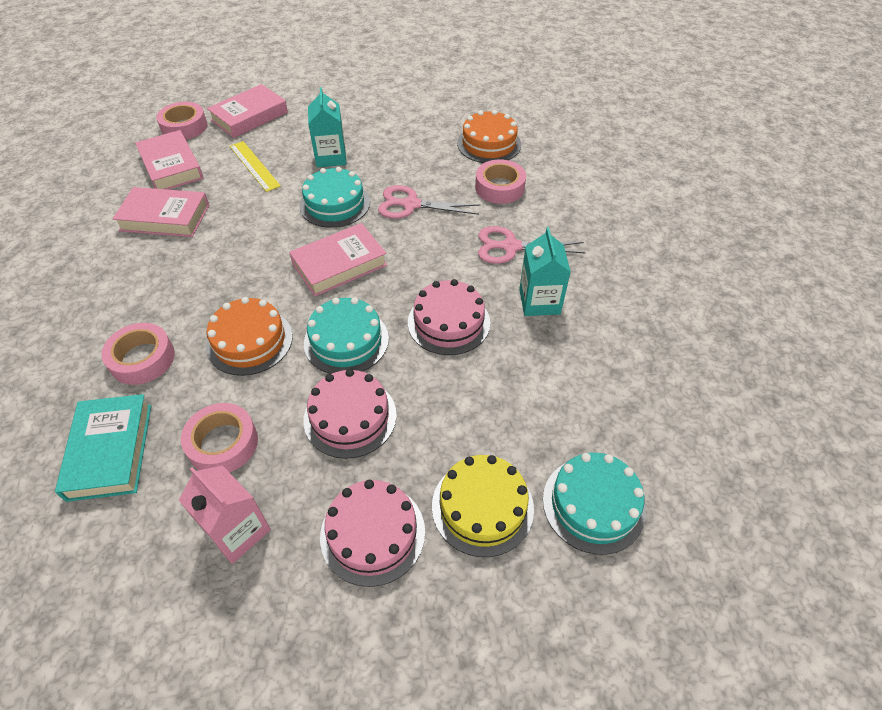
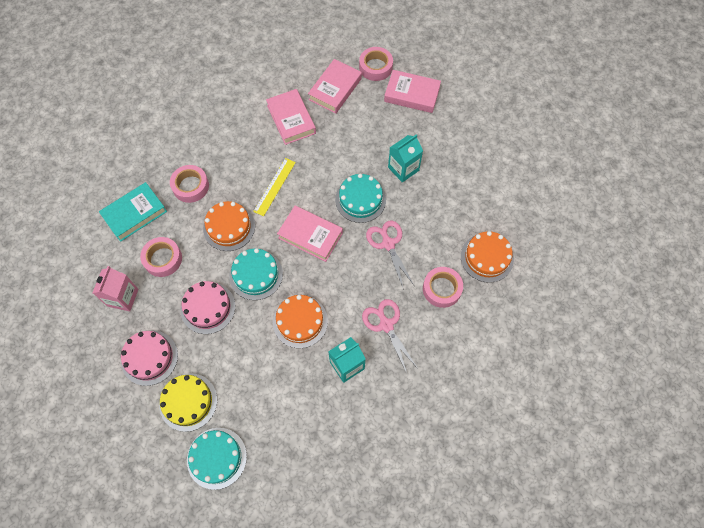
camera: 60 degrees right, 15 degrees up
(254, 166) = (365, 132): yellow ruler -> yellow ruler (274, 186)
(448, 322) = (300, 321): pink cake -> orange cake

